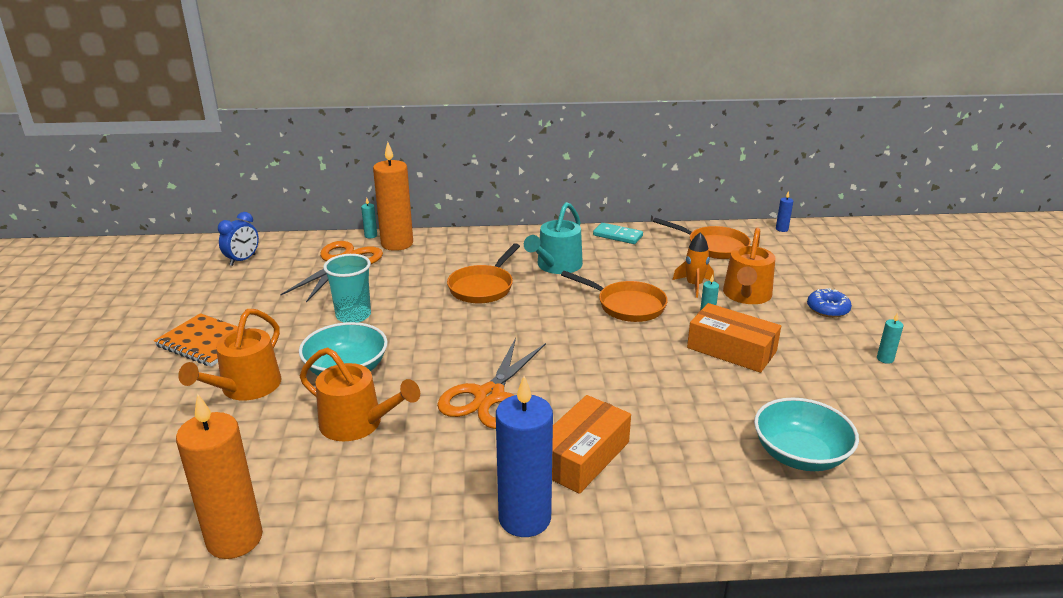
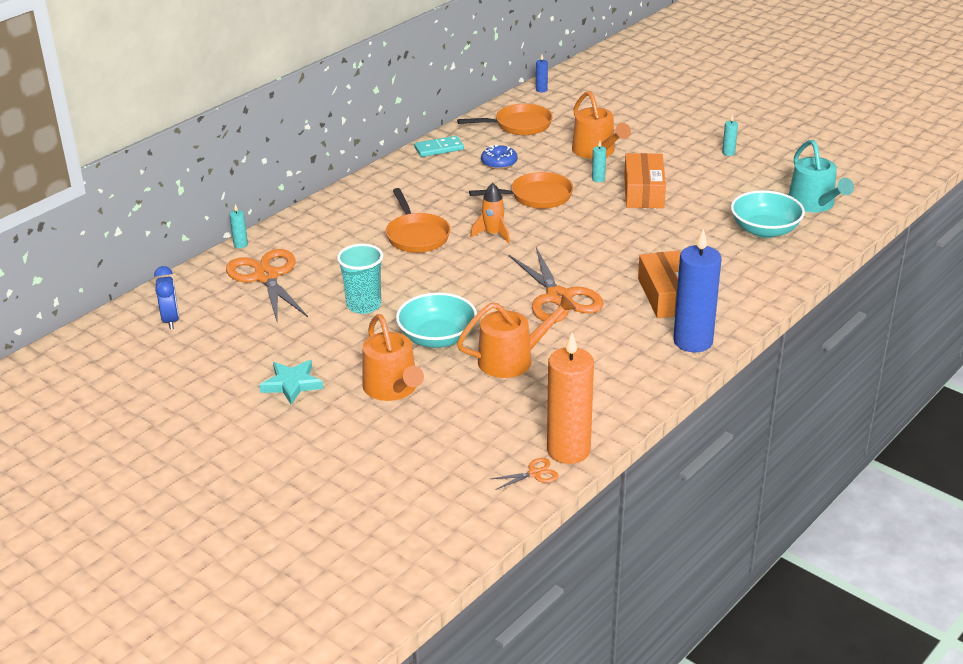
camera: 45 degrees left, 5 degrees up
(174, 538) = (534, 474): none -> orange scissors
(206, 342) = (292, 384): orange notebook -> turquoise star
(397, 244) = (279, 239): orange candle -> none
(556, 266) = (438, 193): turquoise watering can -> turquoise watering can (814, 204)
(694, 285) = (554, 161): orange rocket -> orange rocket (493, 234)
(731, 350) = (644, 191): orange box -> orange box turned 75 degrees counterclockwise
(827, 309) = (655, 136): blue donut -> blue donut (499, 163)

